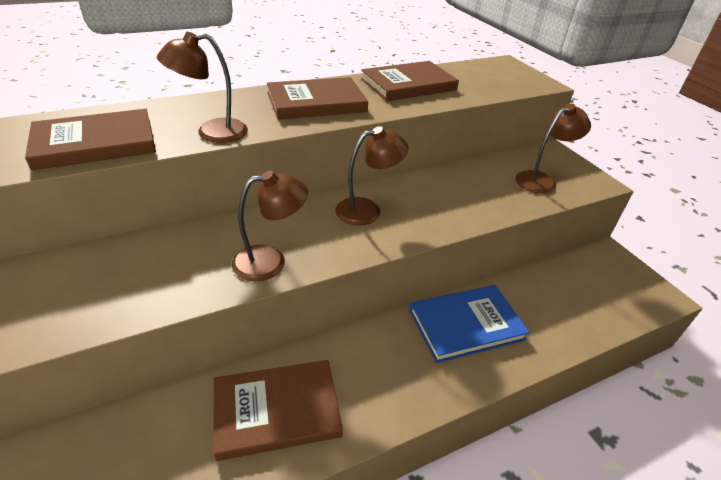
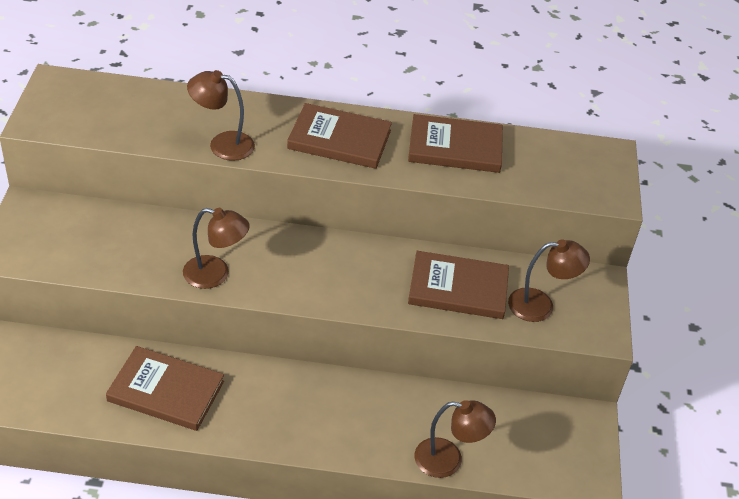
camera: 30 degrees right, 5 degrees up
(95, 143) = (131, 123): brown book -> brown book (458, 288)
(367, 210) = (332, 263): brown lamp -> brown lamp (448, 460)
(466, 325) = (366, 407): blue book -> none

